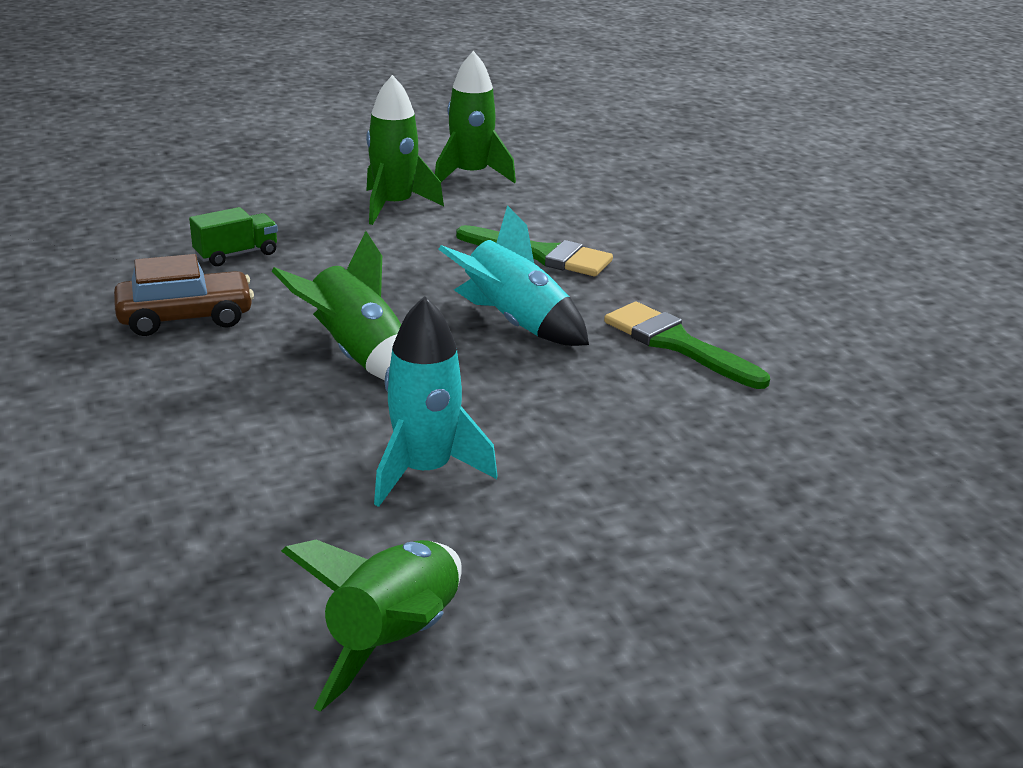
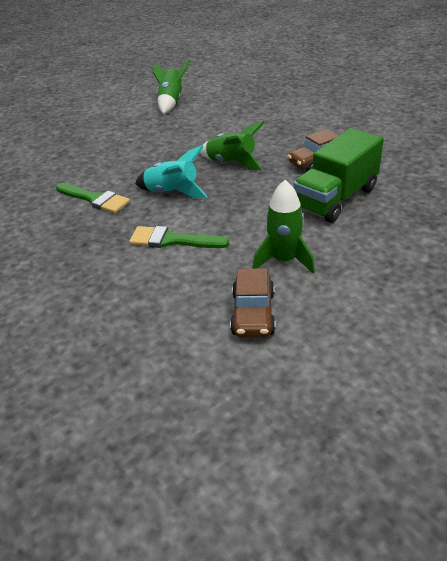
camera: 170 degrees right, 10 degrees up
(236, 254) = (335, 198): green truck -> green truck, size x2.20
(424, 471) = (183, 134): turquoise rocket -> none
(471, 175) = (253, 313): green rocket -> brown car

